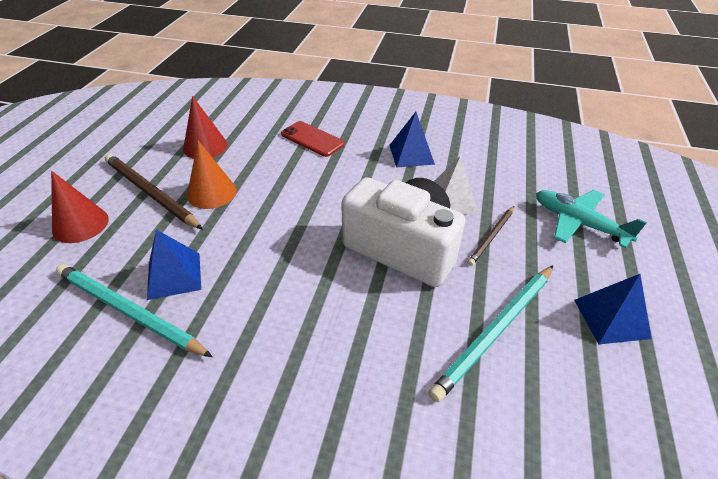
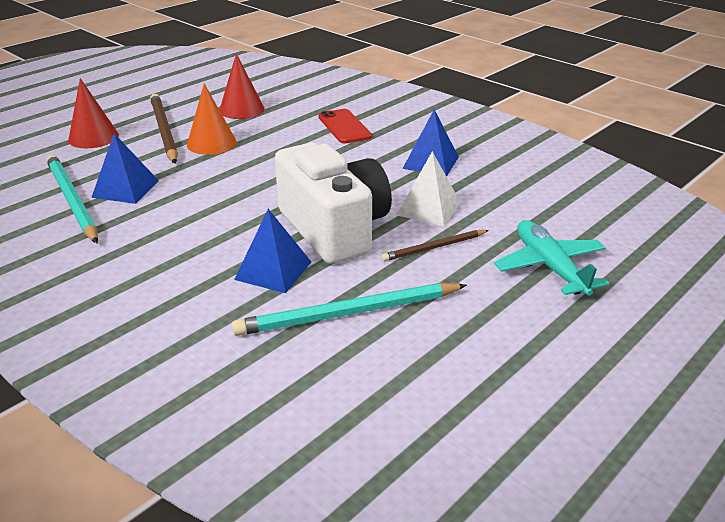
camera: 30 degrees right, 10 degrees down
(611, 318) = (482, 347): blue pyramid -> blue pyramid (273, 270)

